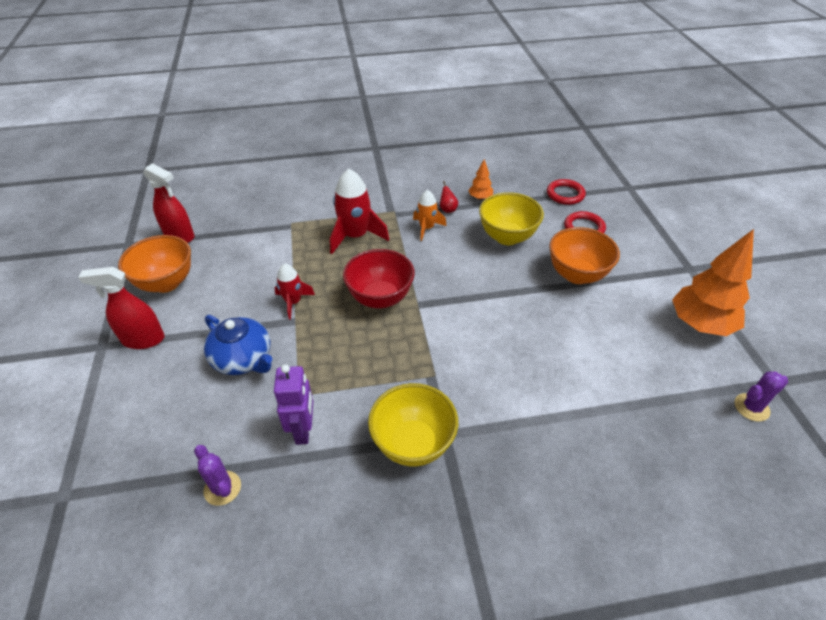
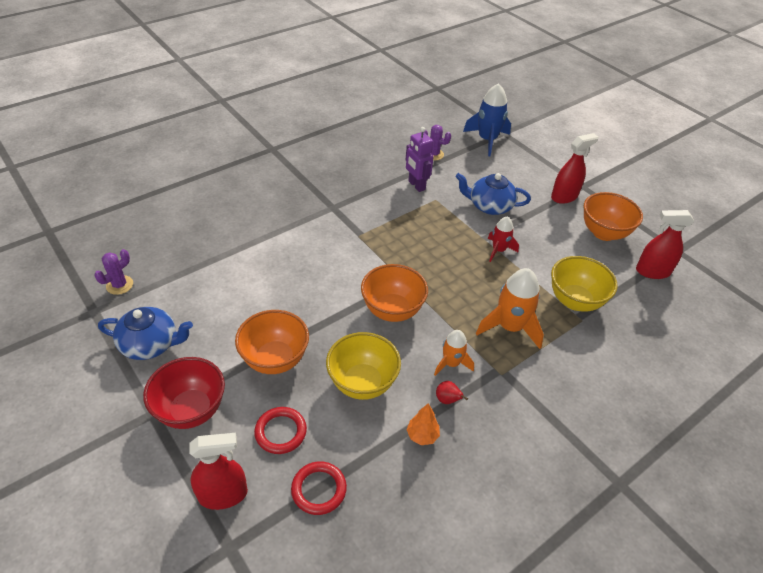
camera: 150 degrees right, 0 degrees up
(109, 487) = (487, 140): none -> blue rocket
(355, 236) = (510, 327): red rocket -> orange rocket
(380, 298) = (437, 275): red bowl -> red bowl (191, 410)
(413, 444) = (348, 198): yellow bowl -> yellow bowl (575, 301)
(448, 280) = (392, 310): none -> orange bowl
(632, 209) = (223, 495): none -> red spray bottle
(700, 324) = (151, 344): orange tree -> blue teapot

